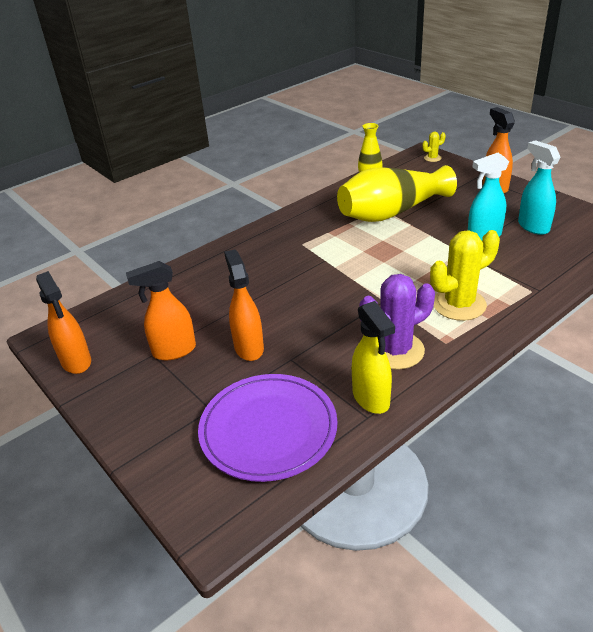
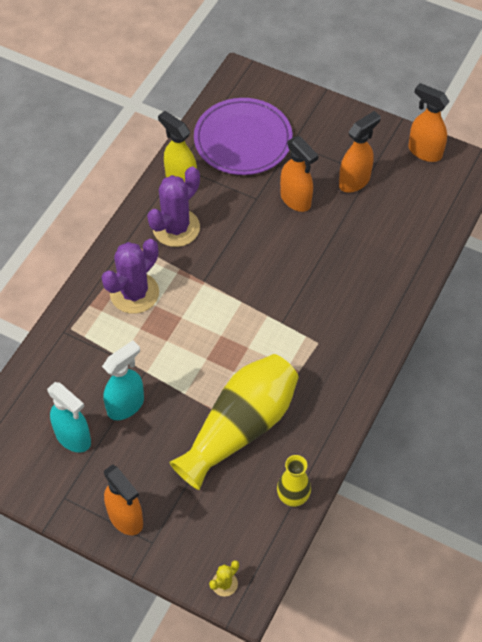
camera: 155 degrees right, 20 degrees up
(459, 304) = (134, 293): yellow cactus -> purple cactus

